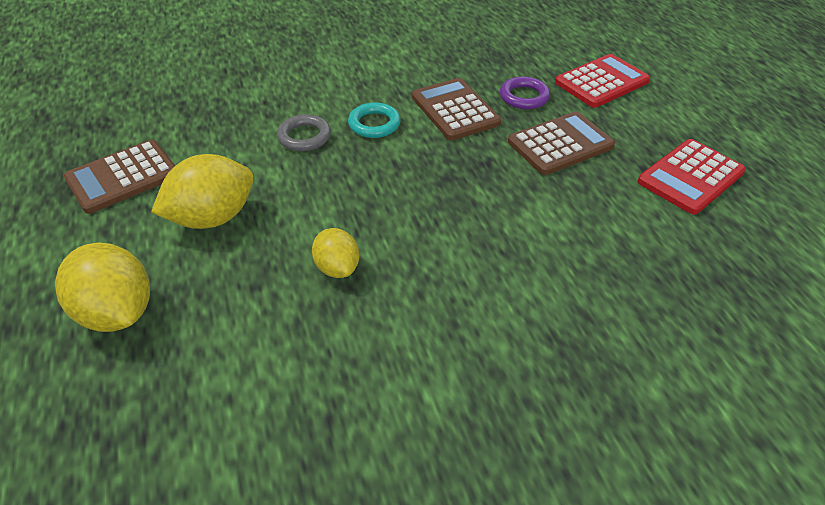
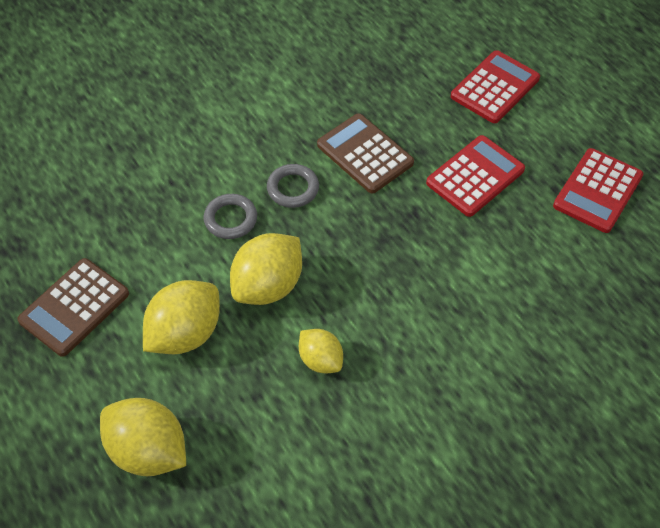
camera: 15 degrees left, 10 degrees up
(314, 194) = (268, 286): none -> yellow lemon
(374, 124) = (293, 188): turquoise ring -> grey ring
(524, 97) = (426, 123): purple ring -> none
(560, 144) = (475, 176): brown calculator -> red calculator

